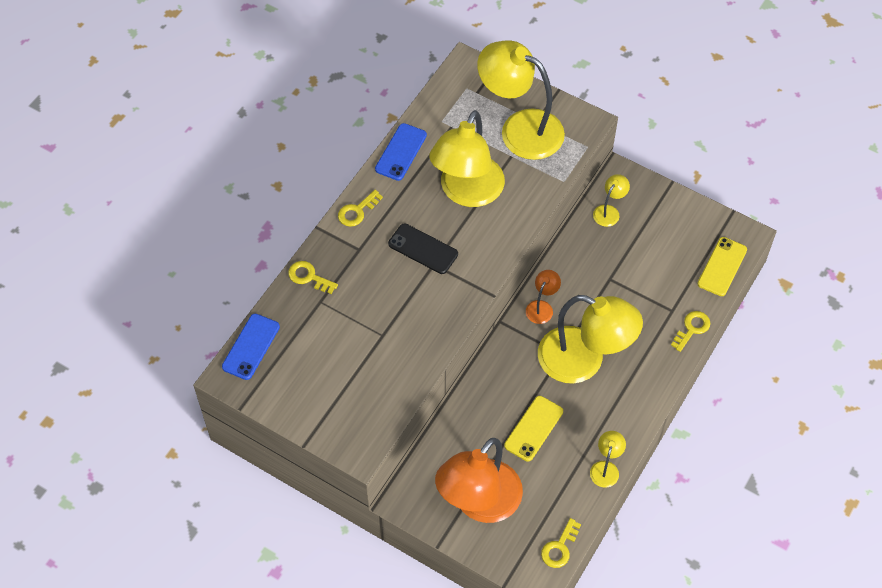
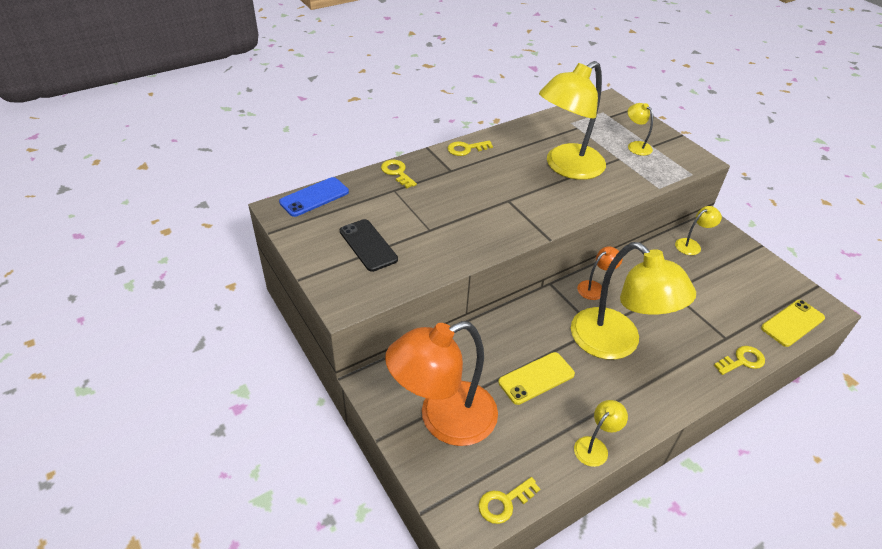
camera: 25 degrees right, 15 degrees down
(401, 152) = (526, 128): blue phone -> none
(423, 249) = (505, 188): black phone -> black phone (368, 245)
(520, 129) = (636, 146): yellow lamp -> yellow lamp, size x0.43

